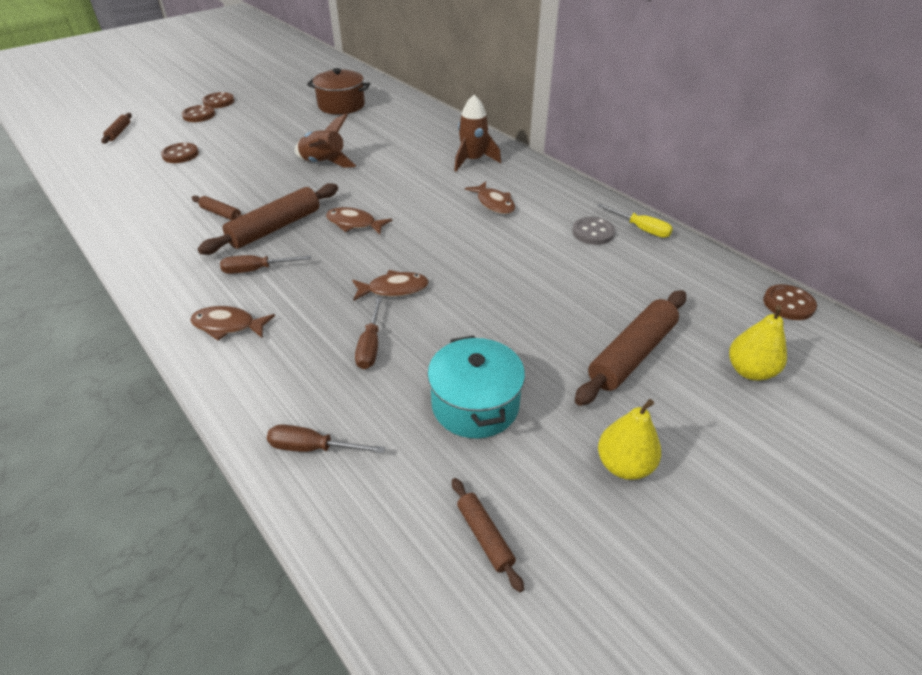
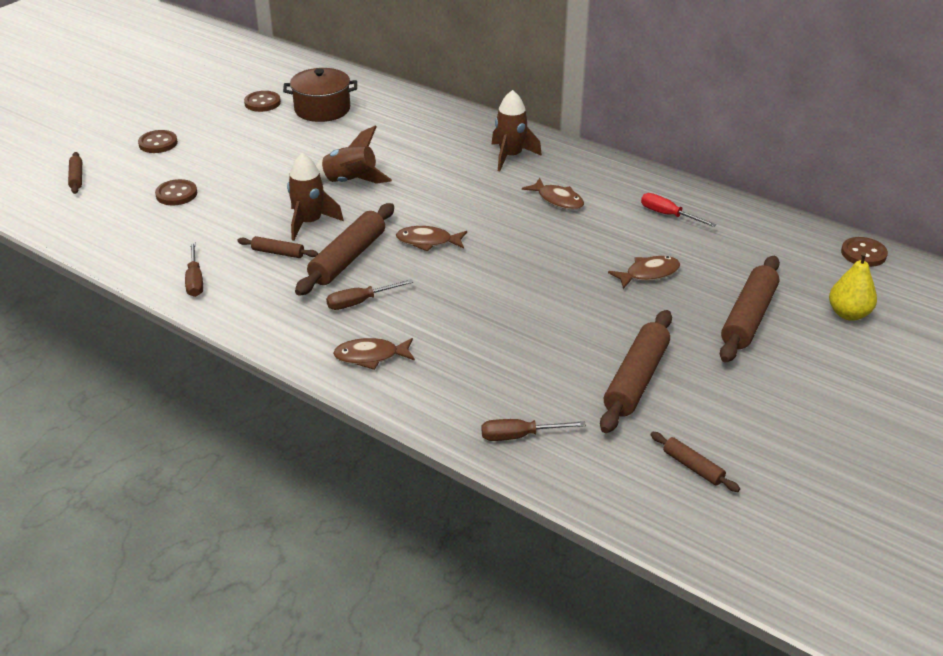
camera: 15 degrees left, 5 degrees down
(219, 102) = (168, 123): brown button -> brown button (262, 103)
(266, 192) = (309, 223): none -> brown rocket
(370, 345) = (517, 350): brown screwdriver -> brown screwdriver (195, 280)
(394, 289) = (508, 298): brown fish -> brown fish (648, 274)
(475, 405) = (636, 380): turquoise pot -> brown rolling pin
(593, 232) = (668, 215): grey button -> red screwdriver
(624, 465) = (776, 400): yellow pear -> none
(640, 229) = (711, 204): yellow screwdriver -> none

